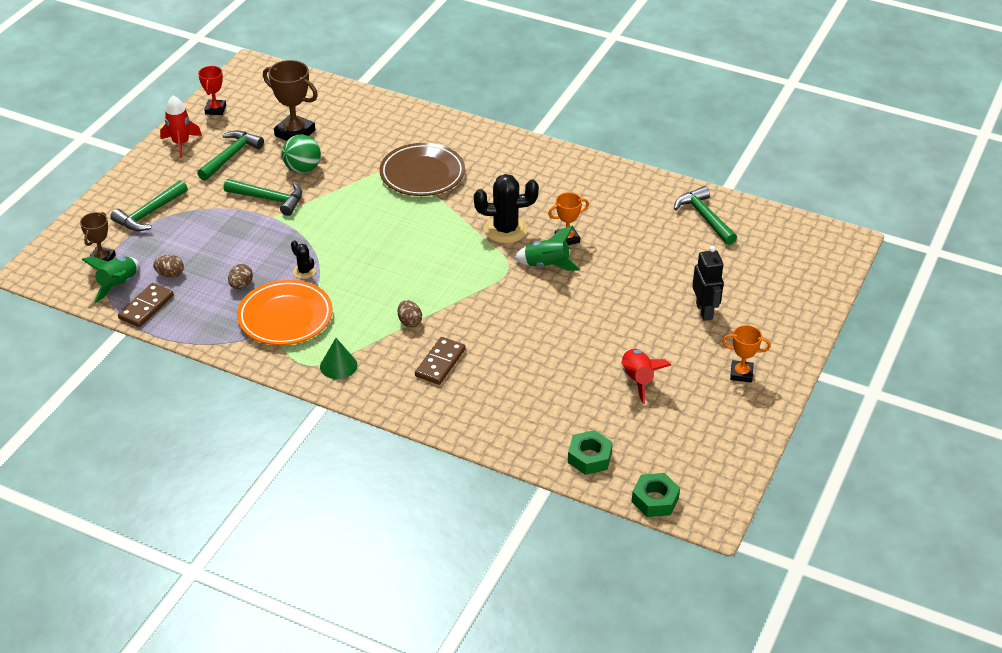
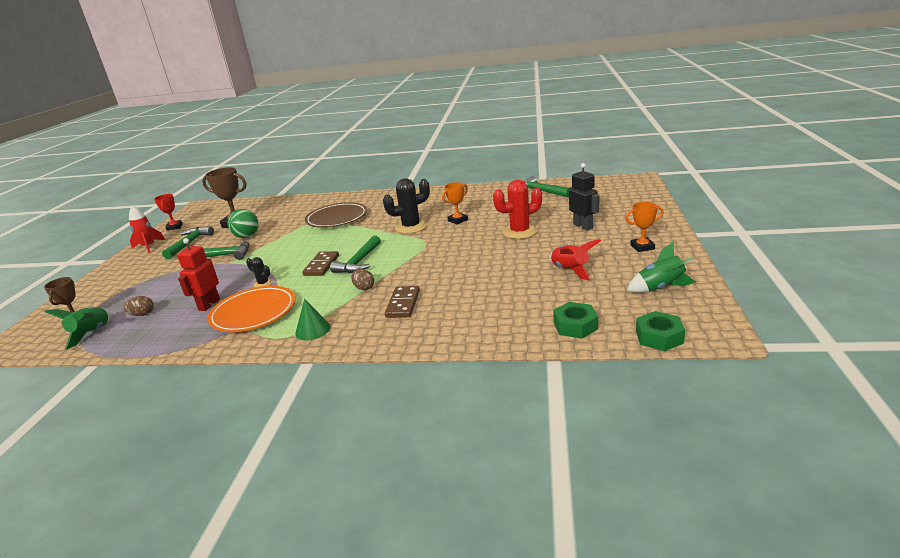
camera: 15 degrees left, 15 degrees down
(146, 307) = (119, 340): brown domino -> brown domino (322, 265)
(149, 214) = (122, 286): green hammer -> green hammer (359, 262)
(241, 285) = (209, 304): brown egg -> red robot
(547, 265) = (452, 234): green rocket -> green rocket (660, 288)
(626, 291) = (519, 232): none -> red cactus

